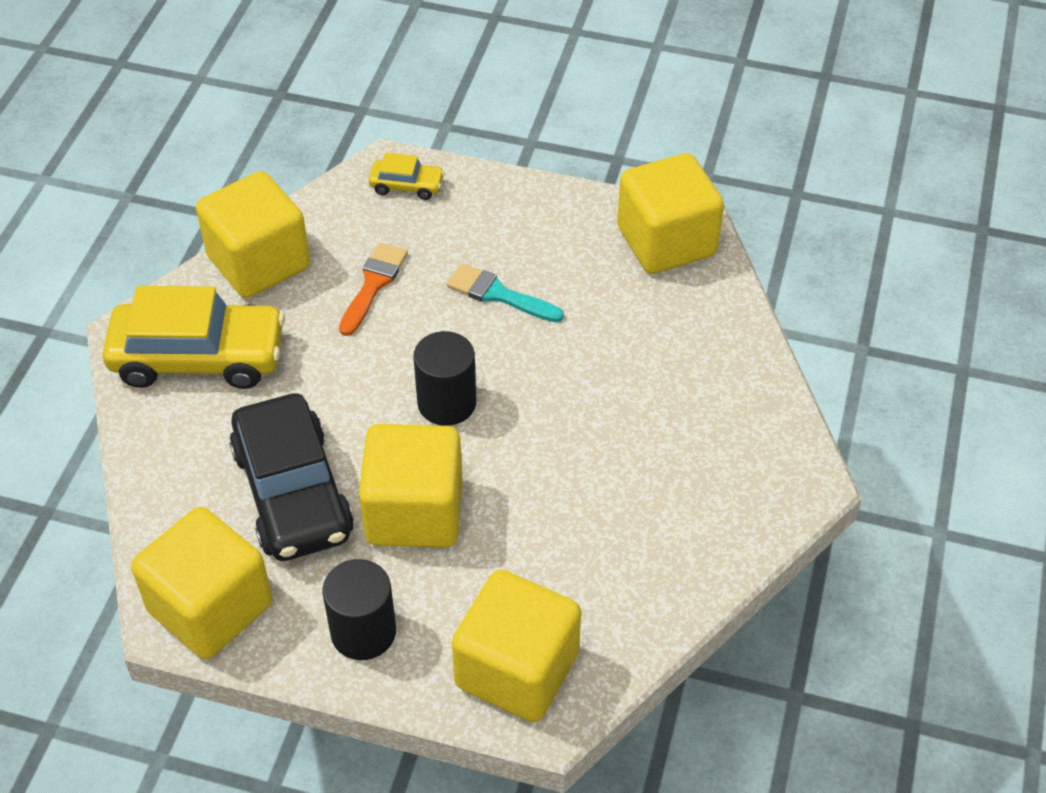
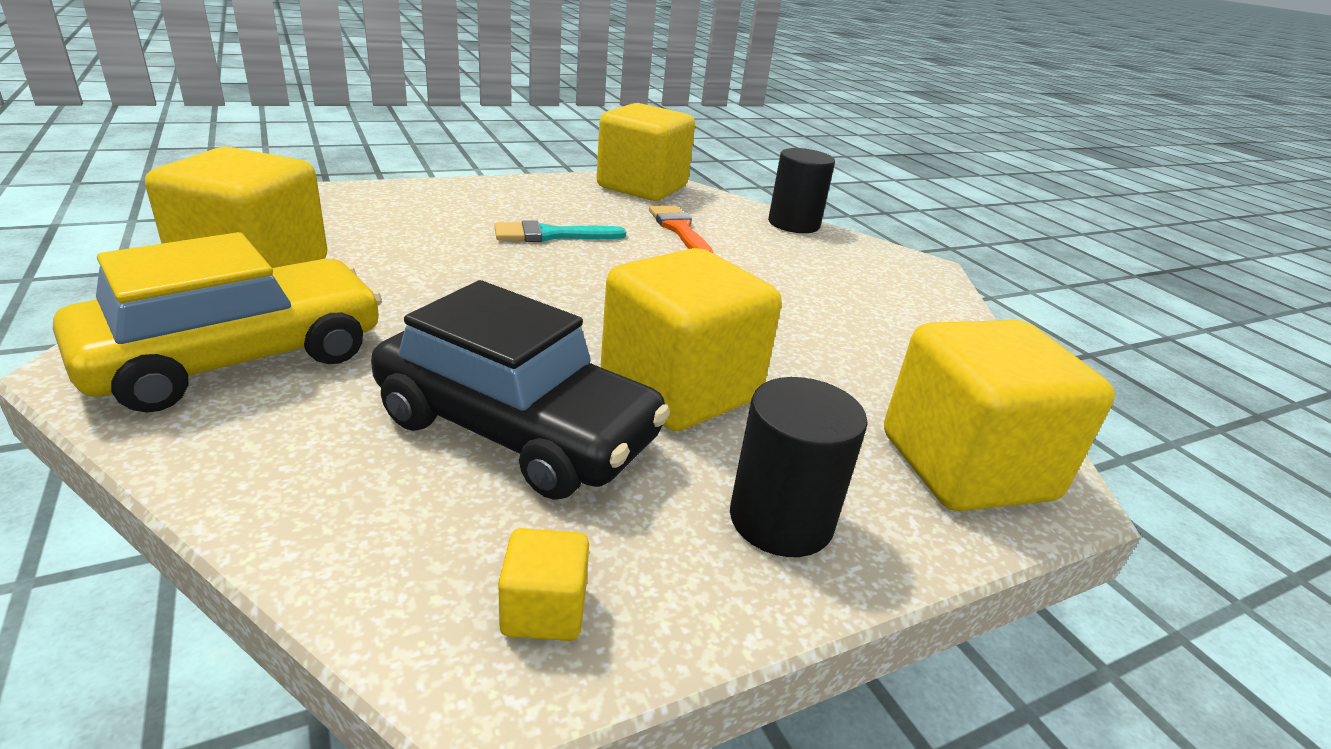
camera: 45 degrees left, 20 degrees down
(210, 607) = (544, 610): yellow cube -> yellow cube, size x0.42
(373, 284) = (417, 255): orange brush -> orange brush (679, 229)
(407, 186) = (378, 198): yellow car -> none
(447, 403) = (598, 305): black cylinder -> black cylinder (793, 224)

